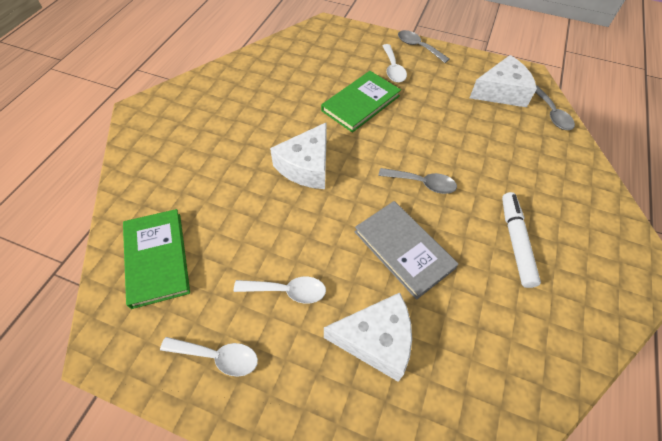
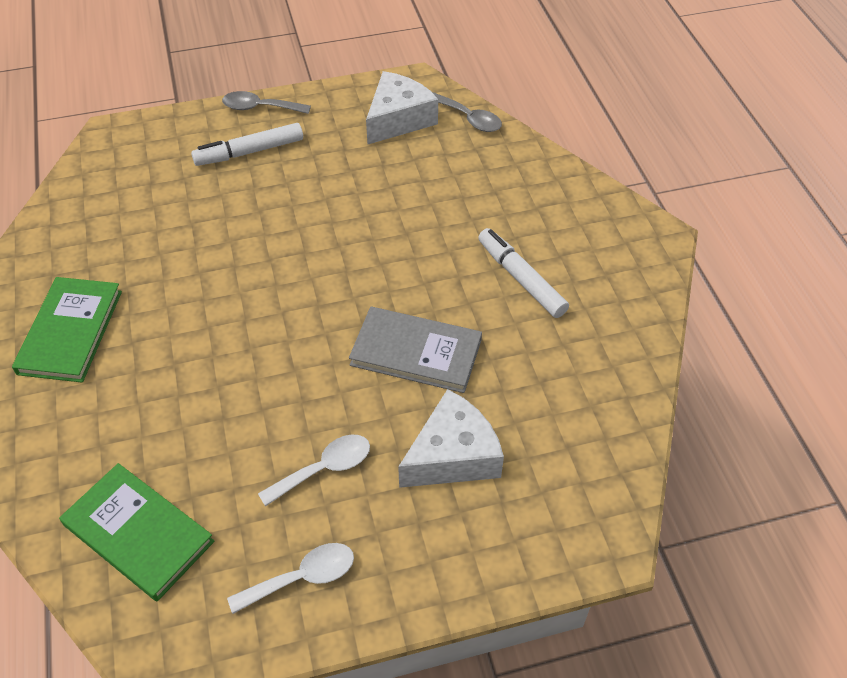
camera: 35 degrees left, 5 degrees down
(306, 166) = (235, 326): white cheese -> none
(361, 103) = (242, 215): green book -> green book (71, 332)
(393, 69) = (249, 152): white spoon -> white marker
(422, 183) = (385, 271): grey spoon -> none

